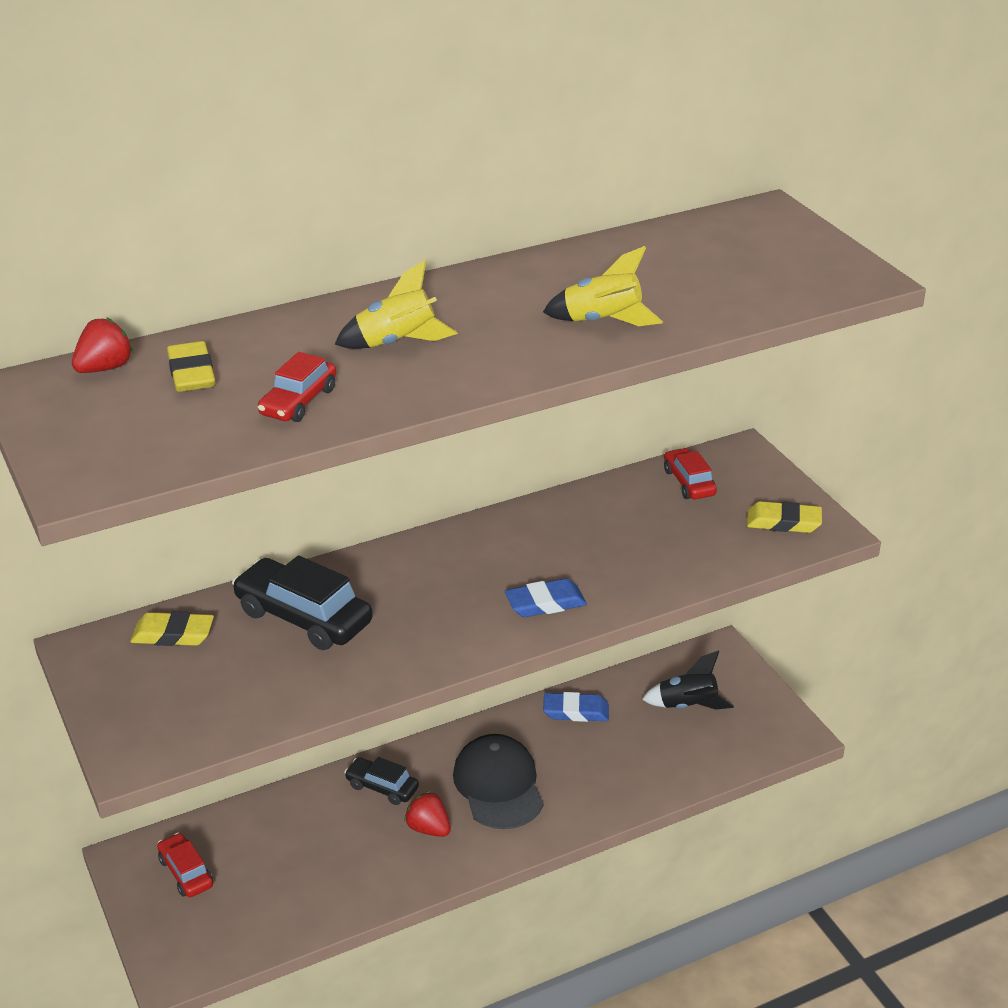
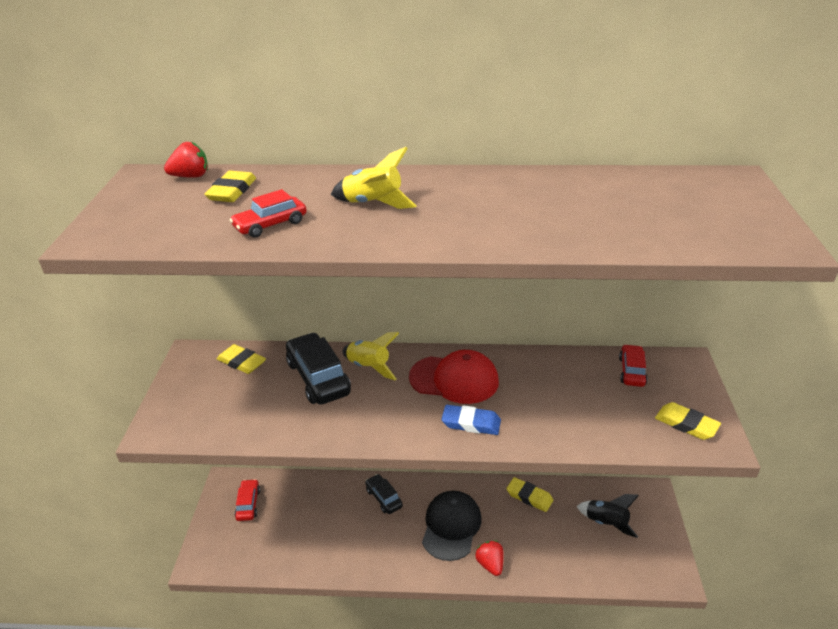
camera: 30 degrees right, 0 degrees up
(428, 828) = (392, 537): red strawberry -> red strawberry (490, 564)
(485, 560) = (454, 379): none -> red cap
(575, 711) = (529, 497): blue eraser -> yellow eraser
(602, 322) = (530, 225): yellow rocket -> yellow rocket (369, 367)

